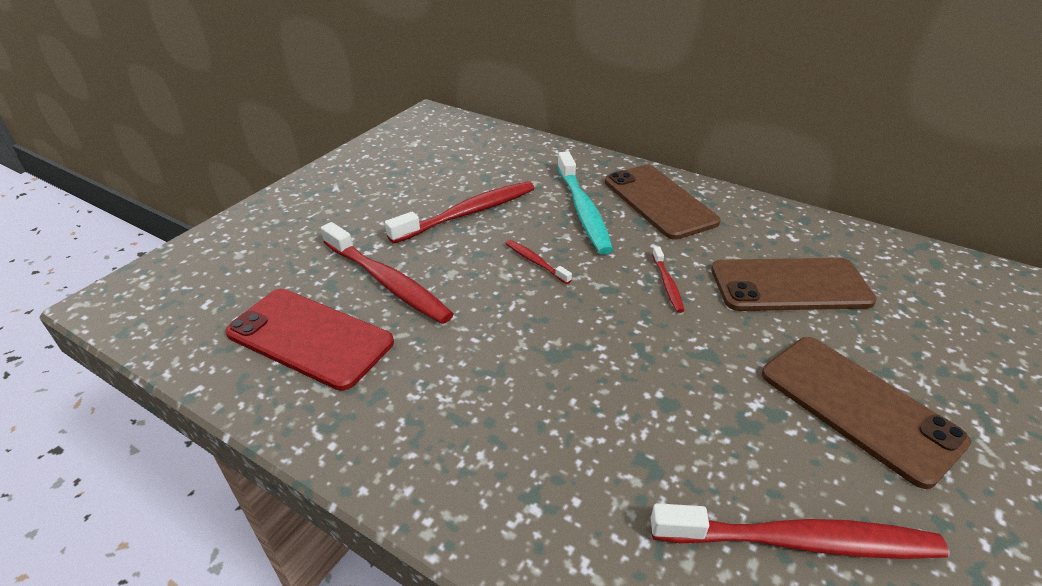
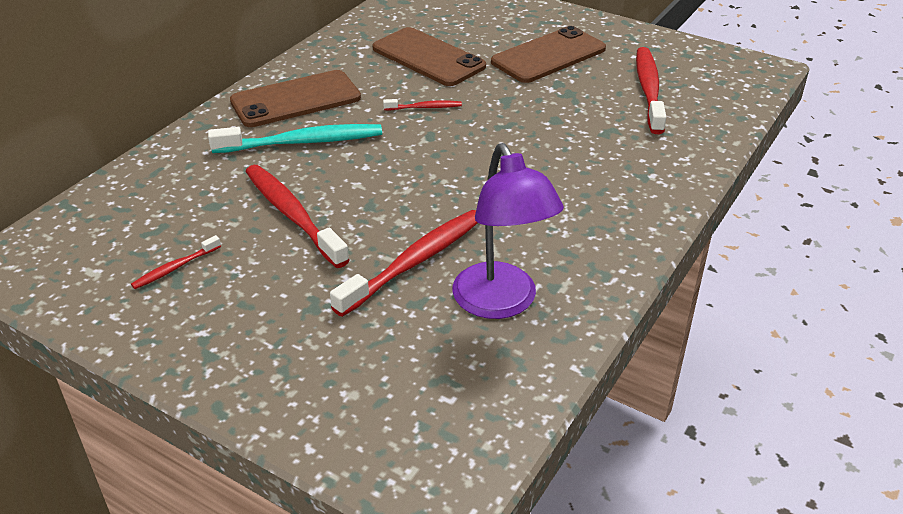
camera: 90 degrees left, 0 degrees up
(309, 338) = (501, 303): red phone -> purple lamp
(535, 262) = (388, 171): red toothbrush -> red toothbrush (175, 268)
(790, 285) = (428, 57): brown phone -> brown phone turned 45 degrees counterclockwise

